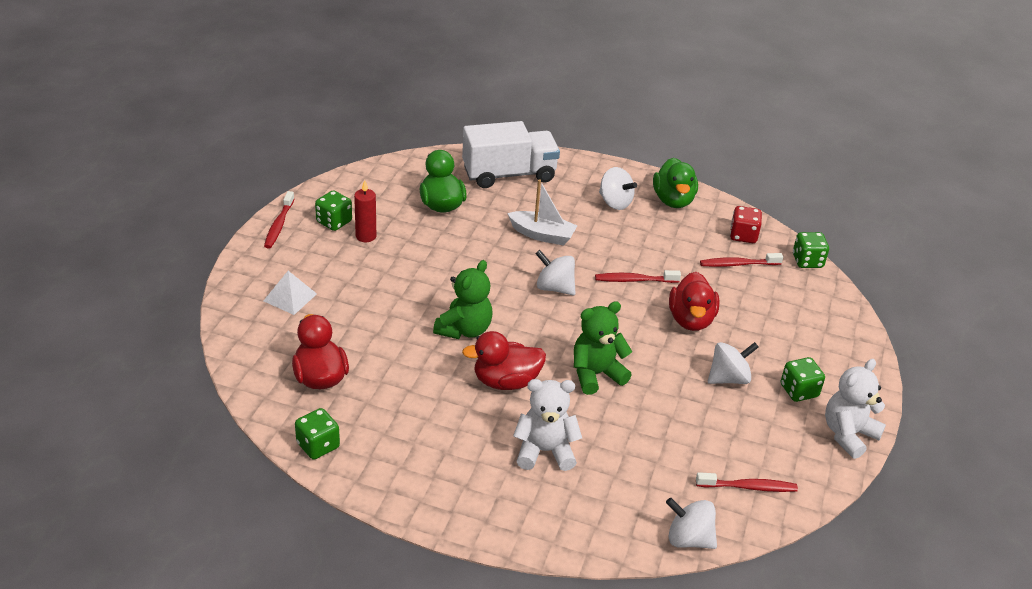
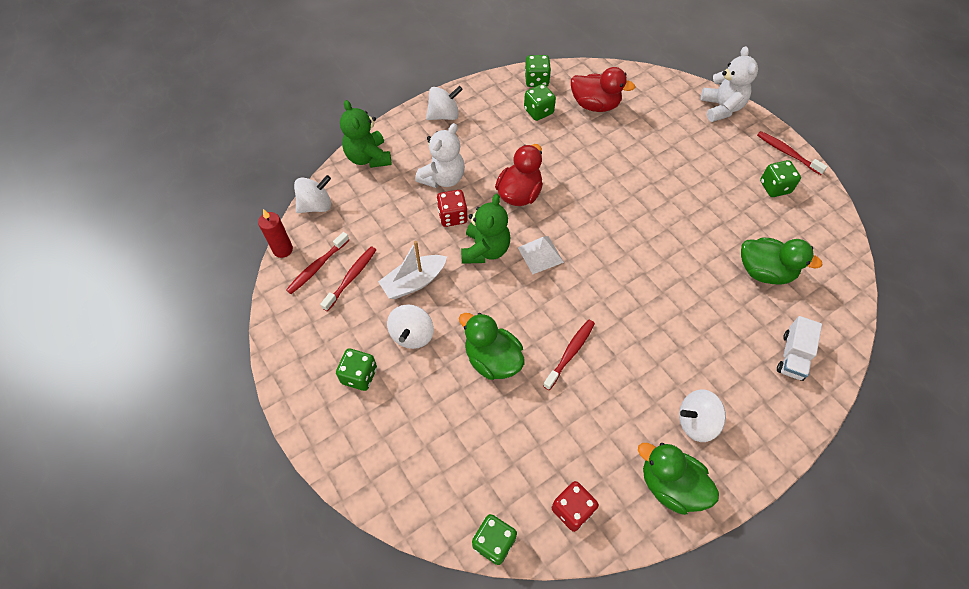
camera: 130 degrees right, 20 degrees up
(290, 297) = (690, 124): white pyramid -> white pyramid (540, 255)
(366, 236) = (743, 198): red candle -> red candle (283, 249)
(371, 420) = (538, 111): none -> green dice
(464, 329) = (589, 200): green teddy bear -> green teddy bear (368, 157)
(509, 174) = (792, 356): white truck -> white truck, size x0.54
(542, 235) = (677, 322): white boat -> white boat (414, 282)
(554, 288) = (599, 286): white spinning top -> white spinning top (444, 115)
(583, 417) = (452, 216): none -> red dice
(691, 320) = (492, 359): red duck -> green duck
(738, 264) = (534, 464): red toothbrush -> red toothbrush (351, 277)
(848, 434) = (294, 372): white teddy bear -> white teddy bear (721, 108)

